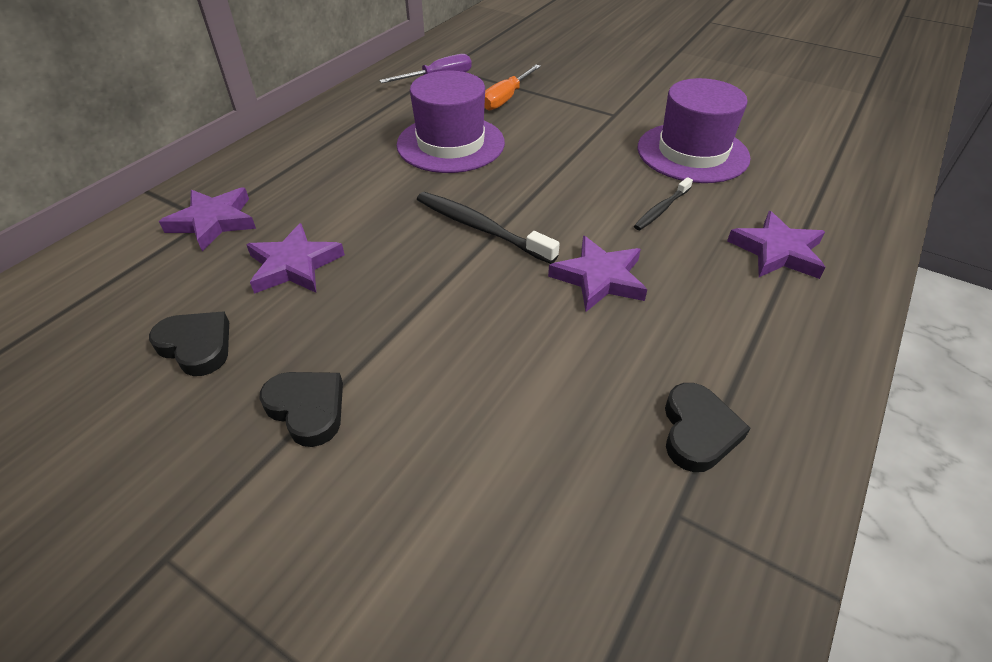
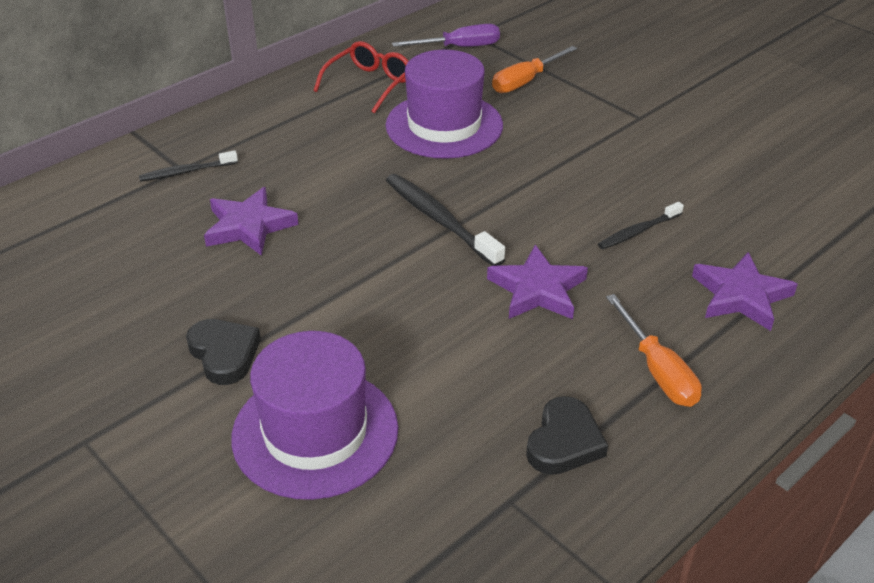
camera: 15 degrees right, 5 degrees down
(196, 346) = (145, 284): black heart -> none
(214, 221) = (186, 172): purple star -> black toothbrush
(369, 118) = (369, 84): none -> red glasses
(692, 153) = (707, 175): purple hat -> purple hat (315, 432)
(745, 336) = (657, 370): none -> orange screwdriver

